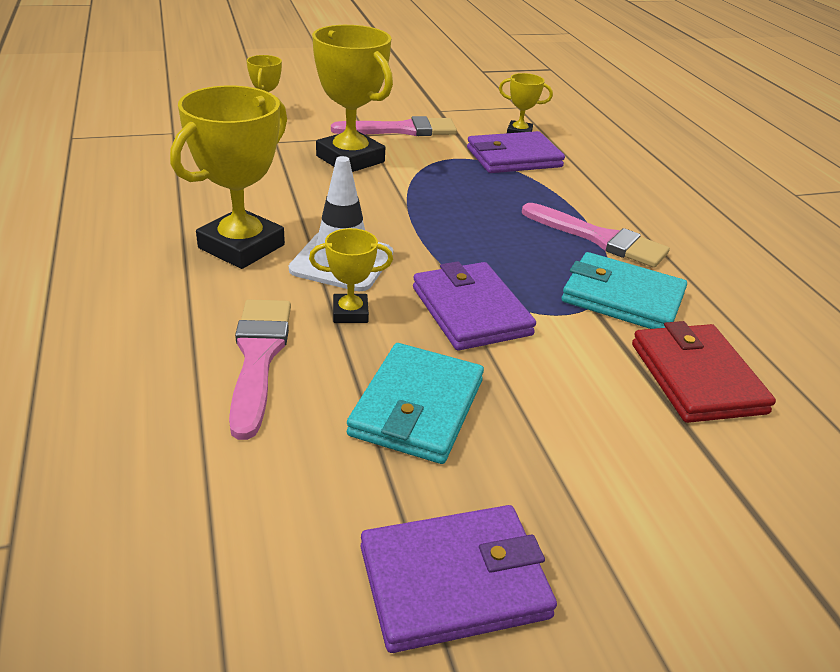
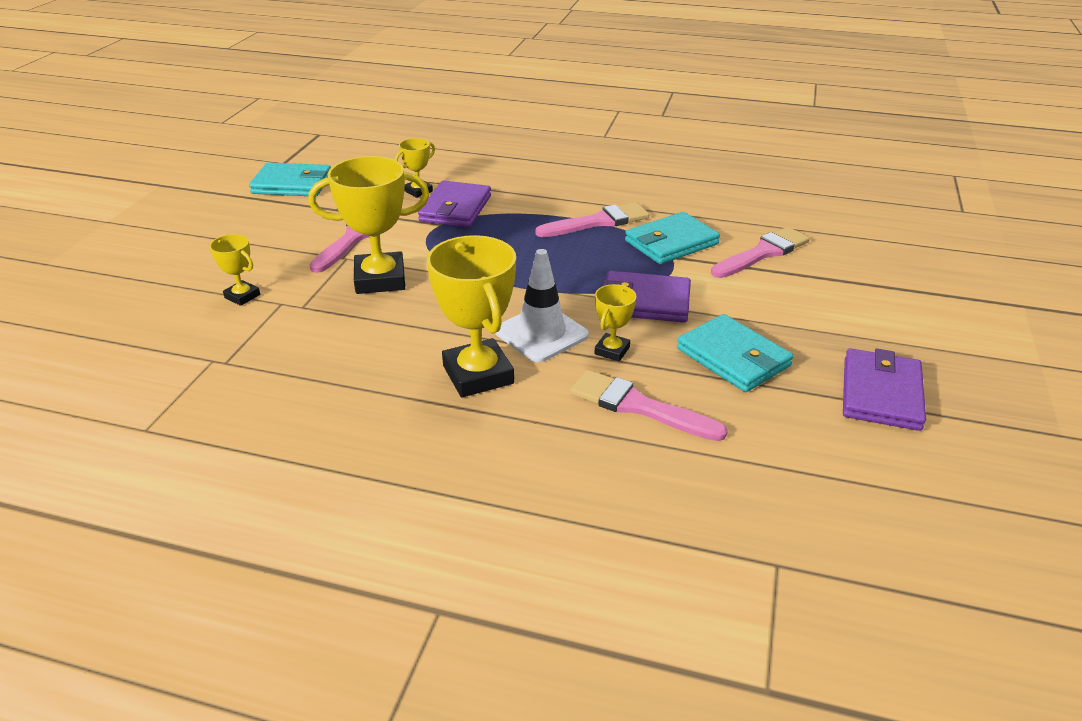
camera: 55 degrees left, 0 degrees up
(453, 83) = (292, 184): none -> turquoise wallet
(696, 378) = (763, 253): red wallet -> pink brush

